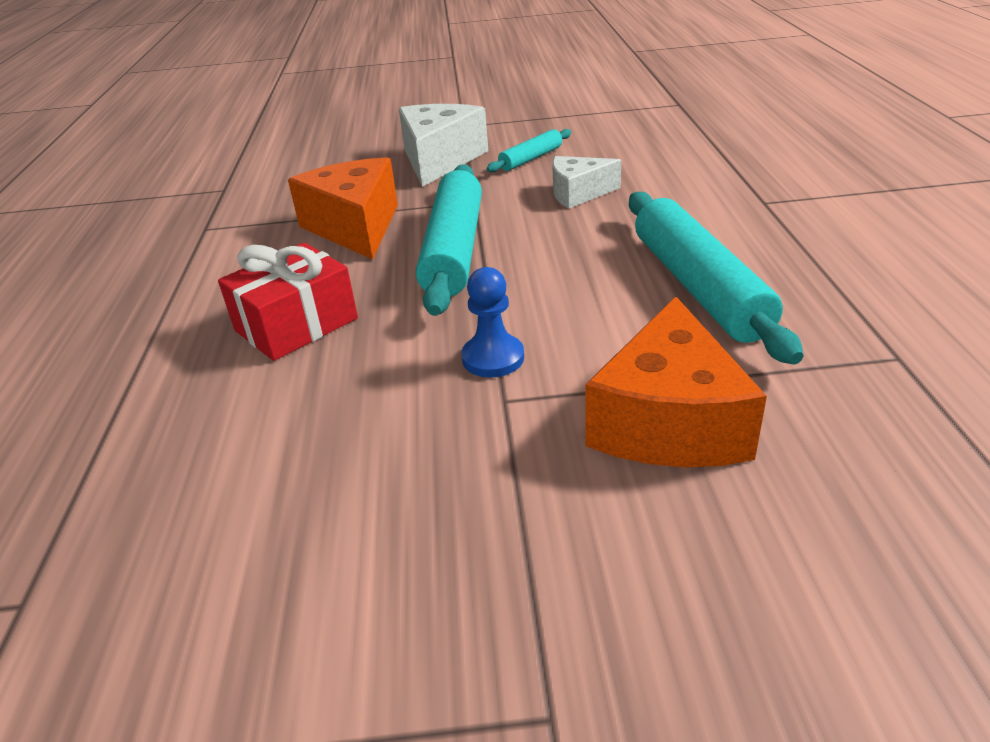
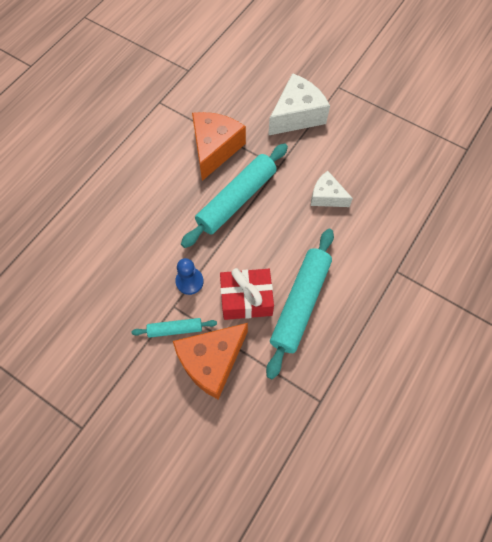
camera: 35 degrees right, 30 degrees up
(296, 324) = (143, 204): red gift -> red gift (246, 299)
(531, 159) = (337, 148): turquoise rolling pin -> turquoise rolling pin (175, 329)

